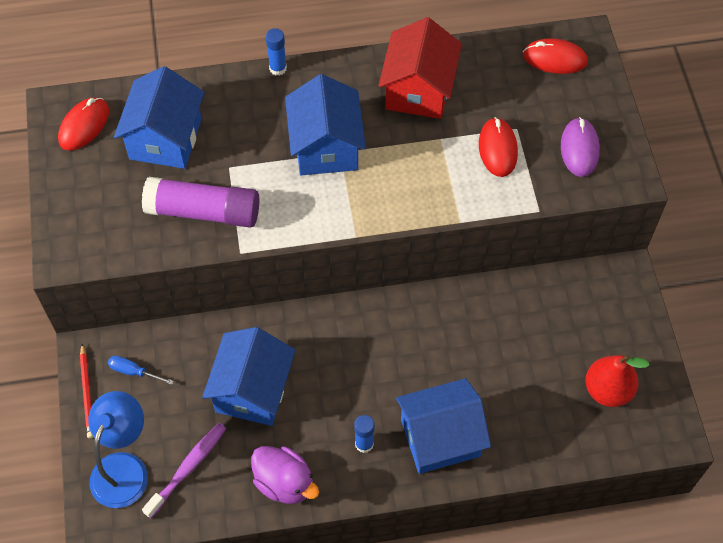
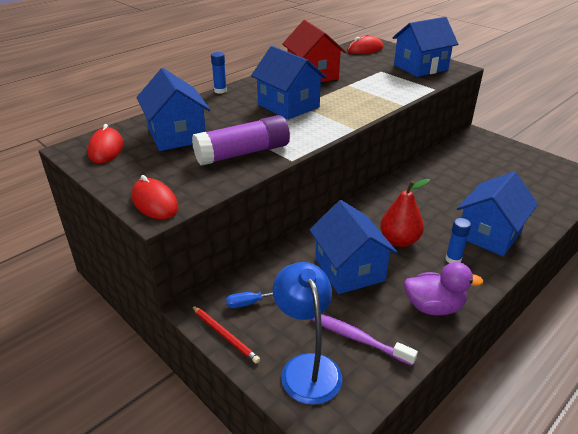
camera: 35 degrees left, 25 degrees down
(188, 468) = (357, 338): purple toothbrush -> purple toothbrush turned 60 degrees counterclockwise
(497, 149) = (382, 79): red mouse -> red mouse (154, 202)
(579, 149) = (420, 67): purple mouse -> blue house
(607, 390) = (535, 175): red pear -> red pear (399, 240)

